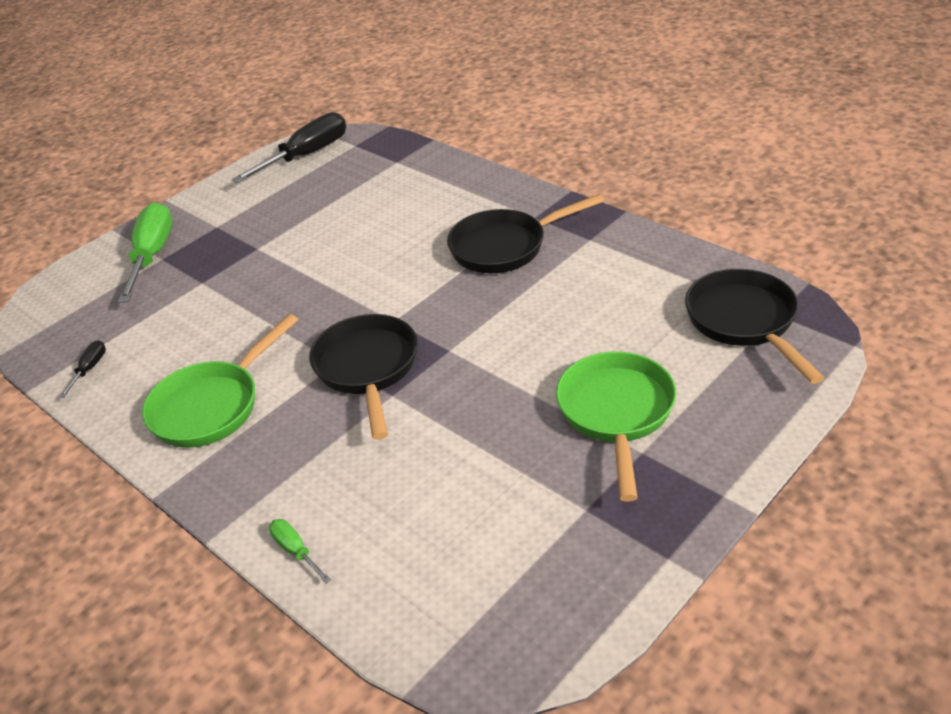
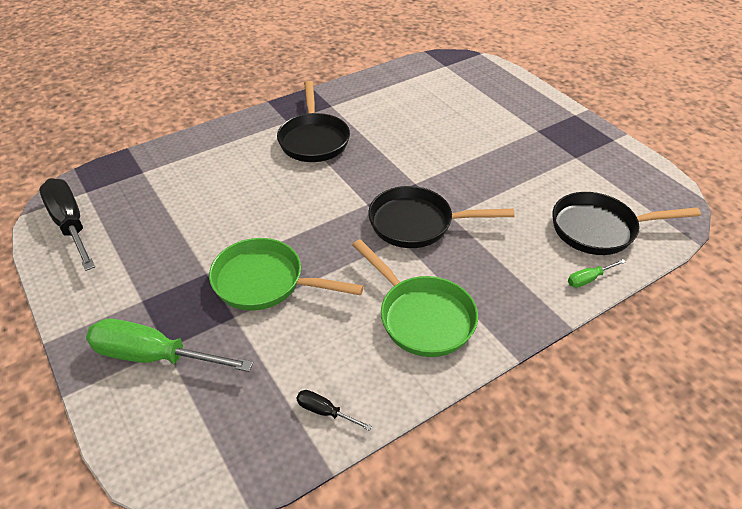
camera: 80 degrees left, 5 degrees up
(616, 413) = (504, 131): green pan -> green pan (265, 282)
(745, 322) = (447, 76): black pan -> black pan (599, 229)

